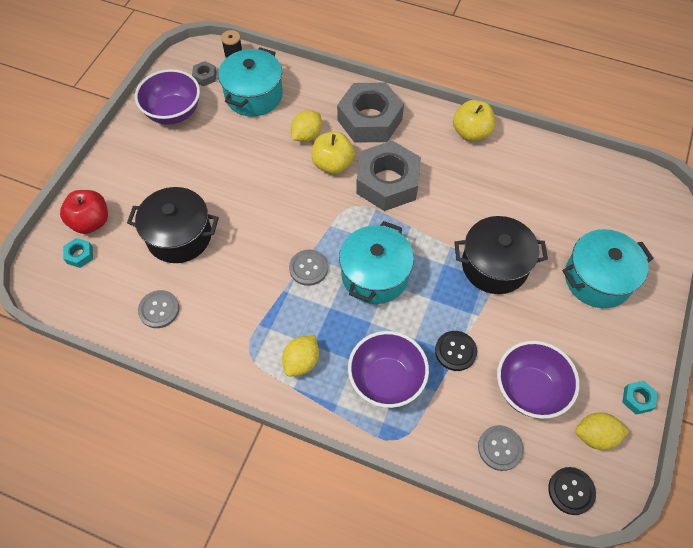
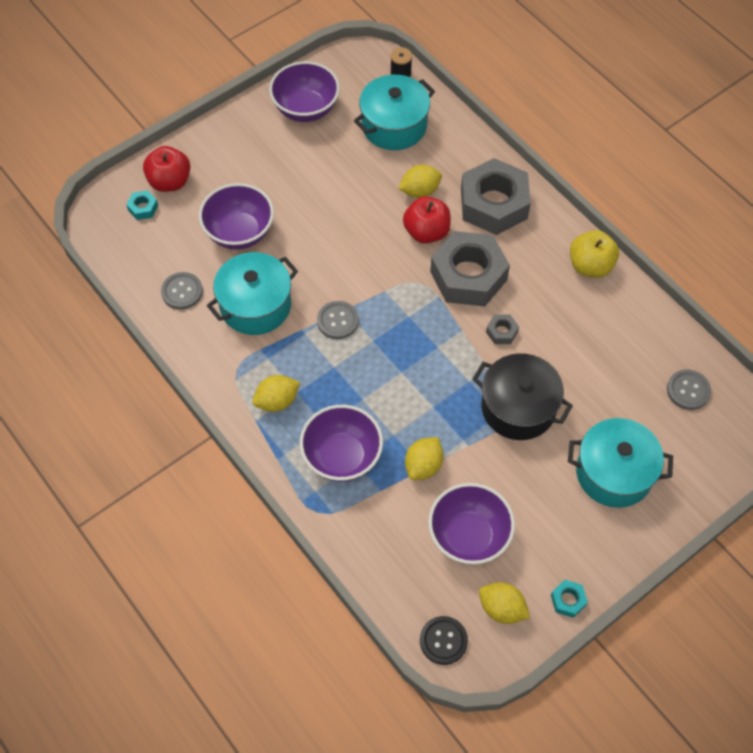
camera: 30 degrees right, 0 degrees up
(179, 236) = (239, 233): black pot -> purple bowl
(205, 76) = (358, 85): grey nut -> grey nut (502, 332)
(333, 164) = (426, 232): yellow apple -> red apple
(375, 275) = (395, 358): turquoise pot -> turquoise pot (255, 305)
(455, 351) = (423, 466): black button -> yellow lemon
(500, 448) = (404, 570): grey button -> grey button (688, 390)

